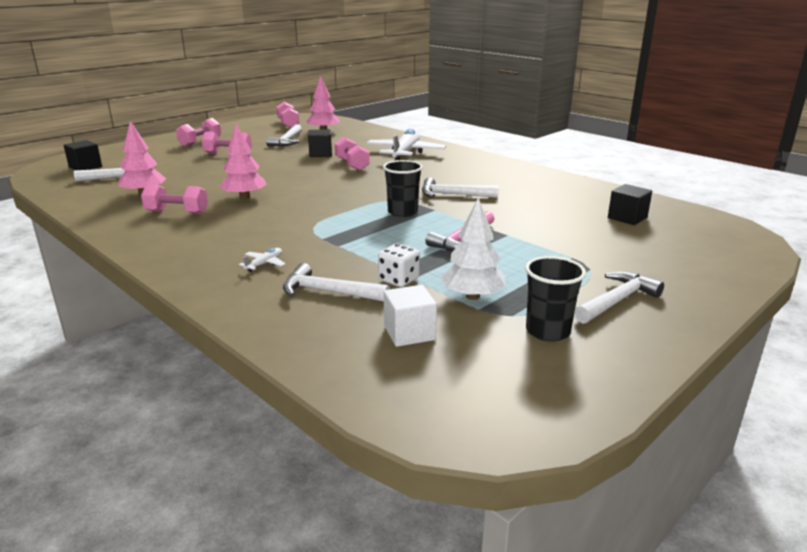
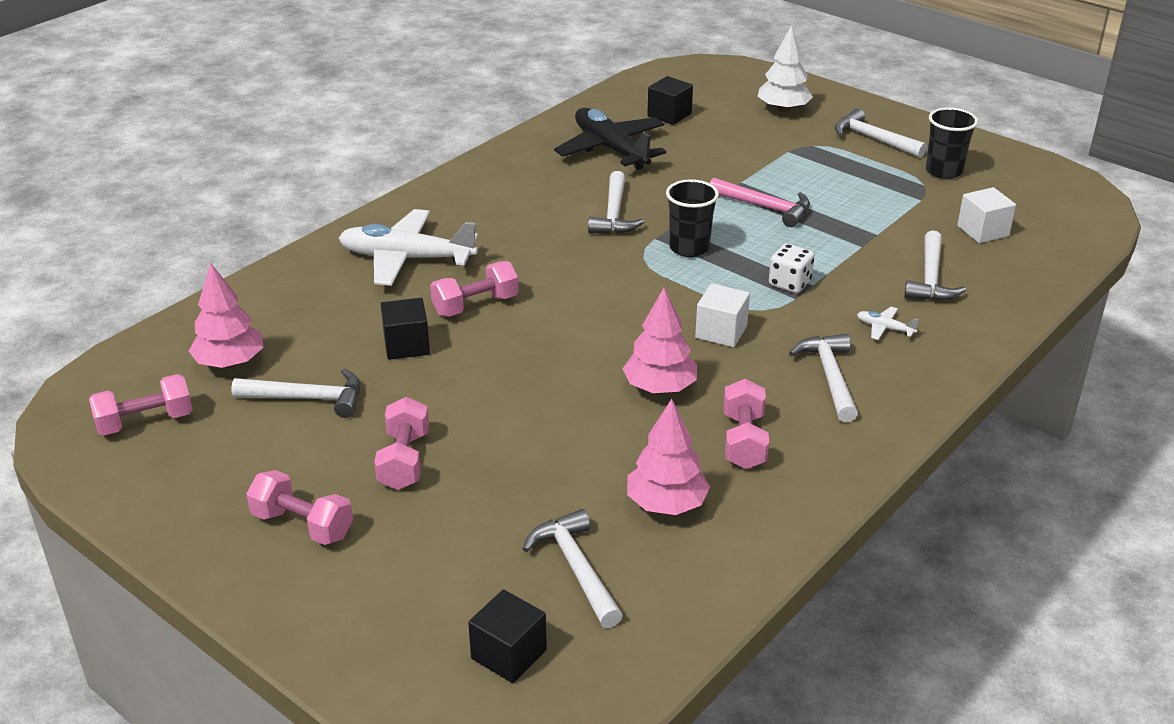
camera: 95 degrees left, 10 degrees up
(219, 240) = (829, 376): none -> white hammer
(292, 214) = (721, 332): none -> white cube
(398, 280) = (883, 241): white dice -> white dice (790, 283)
(472, 296) = (899, 202): white tree -> white tree (783, 109)
(554, 198) = (611, 149): none -> black plane

